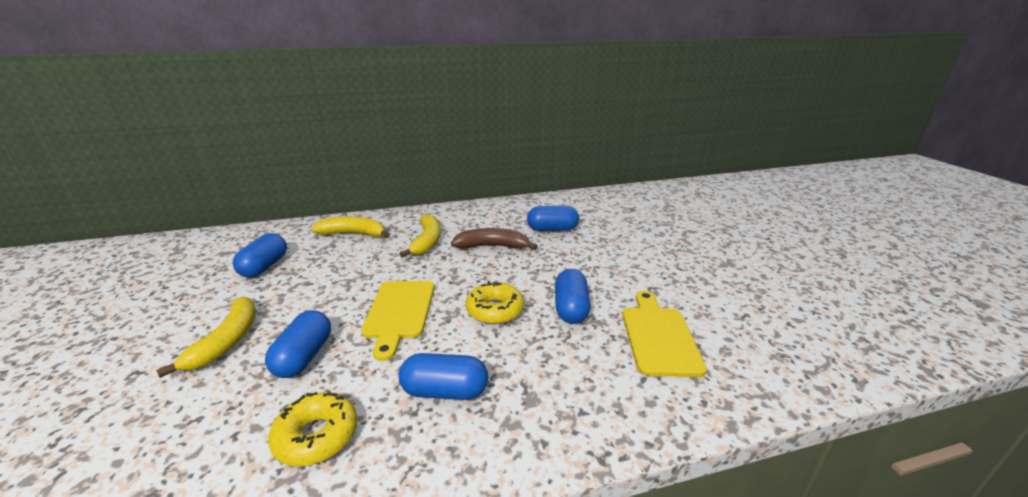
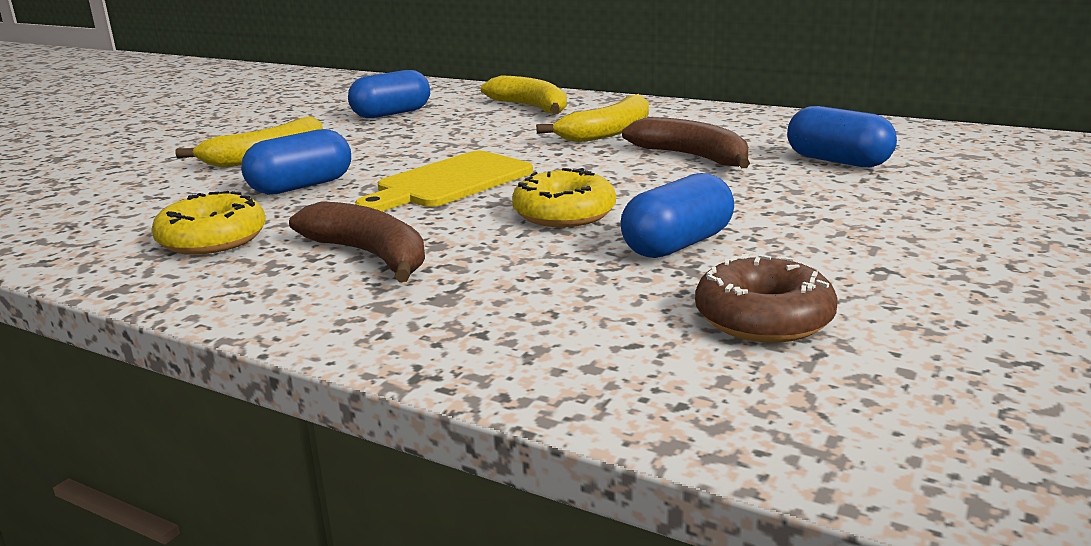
camera: 45 degrees right, 5 degrees down
(445, 391) = (370, 255): blue capsule -> brown banana
(659, 336) = (763, 318): yellow cutting board -> brown donut

